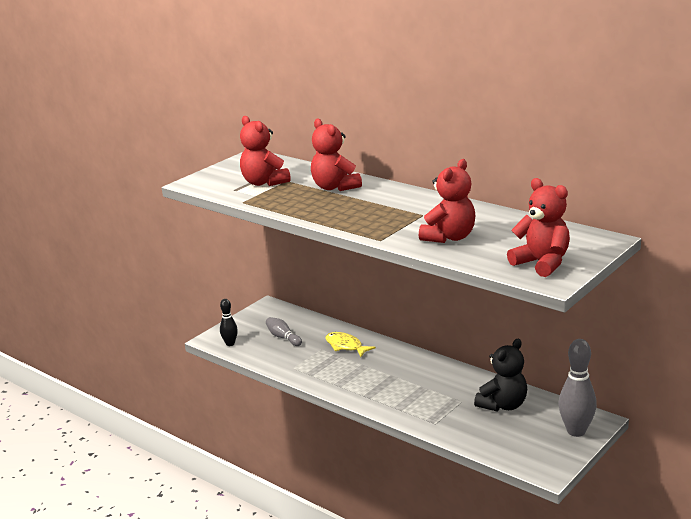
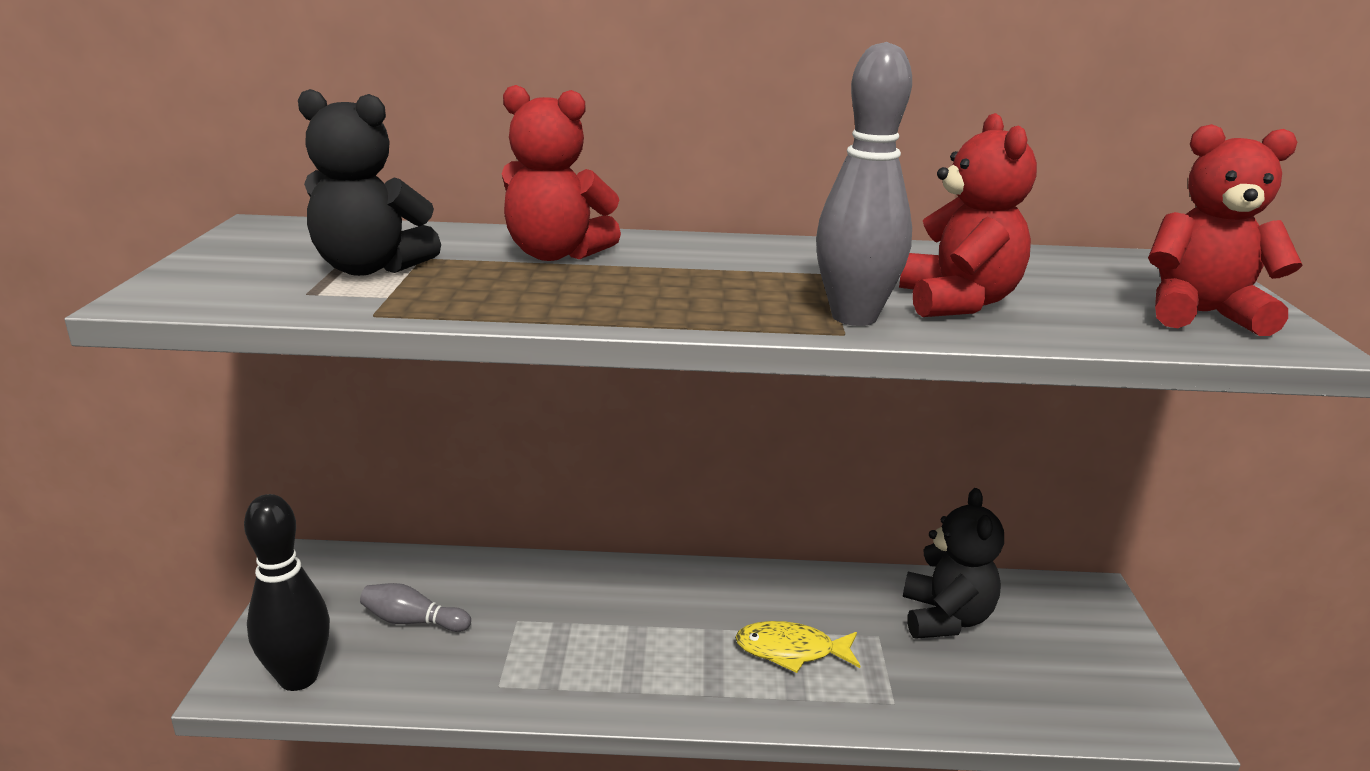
camera: 40 degrees left, 0 degrees up
(230, 343) = (298, 678): black bowling pin -> black bowling pin, size x1.75
(264, 182) = (370, 268): red teddy bear -> black teddy bear
(345, 346) = (560, 597): yellow fish -> yellow fish (791, 651)
(576, 431) = (1097, 624): grey bowling pin -> grey bowling pin (854, 317)

